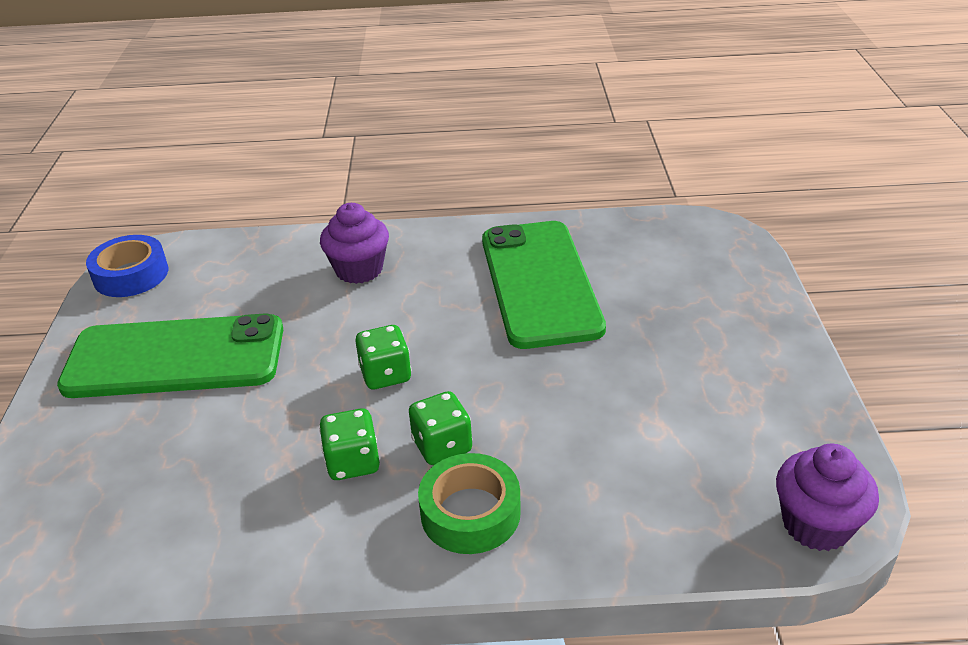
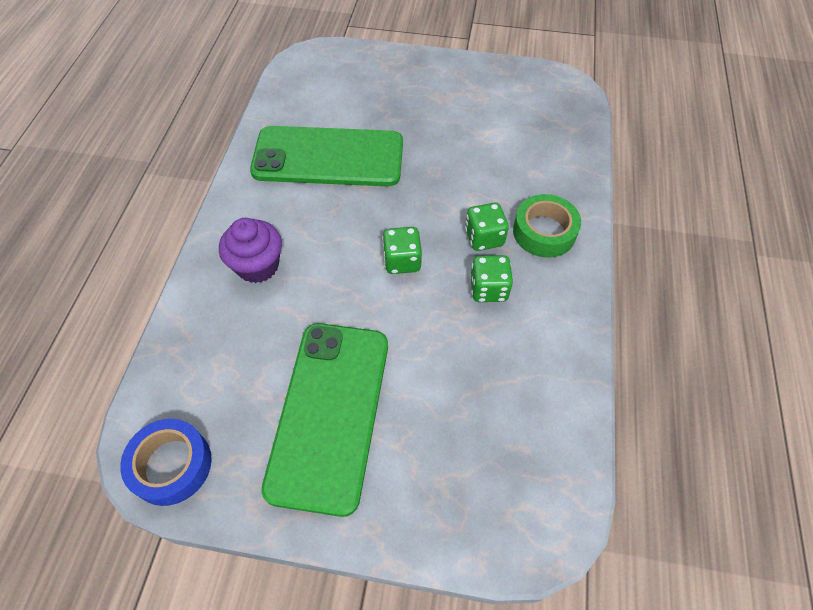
camera: 80 degrees left, 20 degrees up
(816, 524) = (573, 95): purple cupcake -> none

